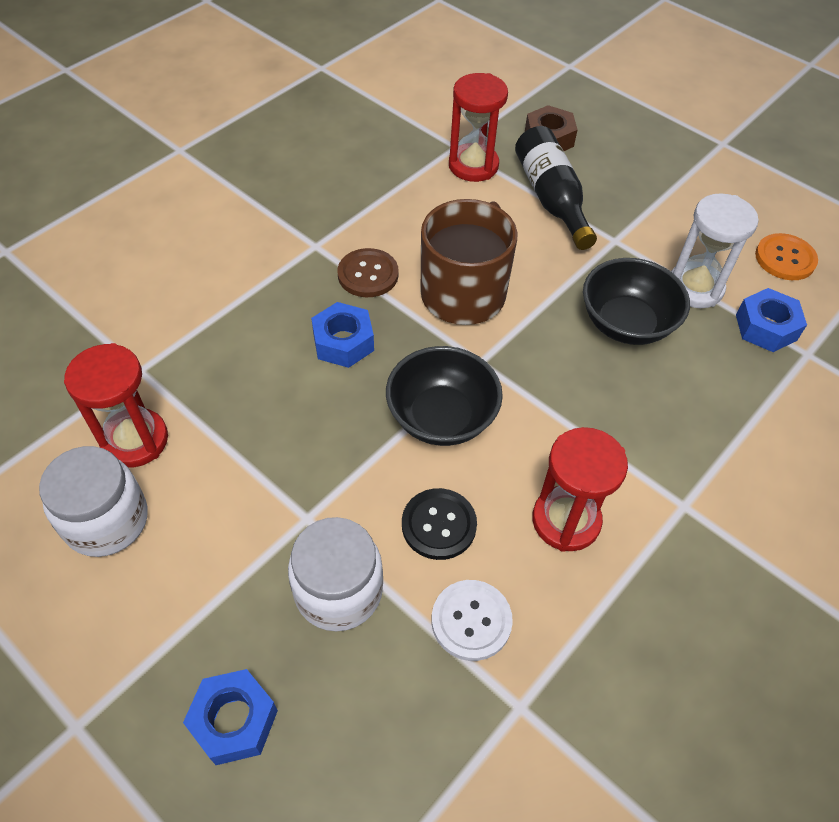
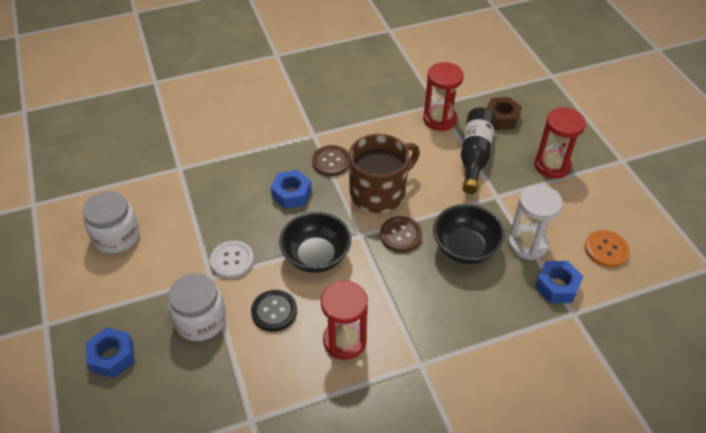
camera: 30 degrees right, 5 degrees down
(135, 440) = (154, 203): red hourglass -> red hourglass (552, 166)
(471, 621) = (256, 367): white button -> white button (232, 260)
(534, 340) = (400, 235): none -> brown button

